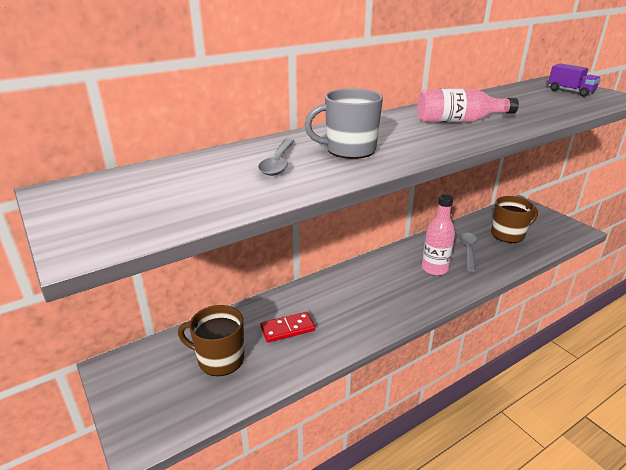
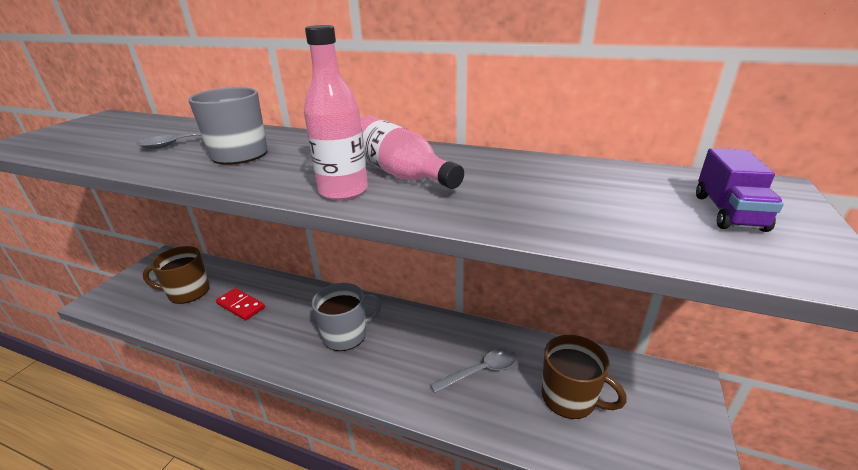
camera: 55 degrees right, 0 degrees up
(219, 359) = (188, 292): brown mug -> brown mug turned 75 degrees counterclockwise
(386, 286) = (346, 335): none -> grey mug
(434, 269) = (410, 357): pink bottle -> pink bottle (343, 191)

